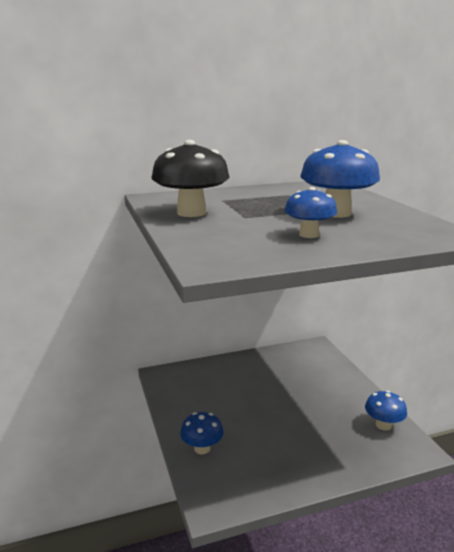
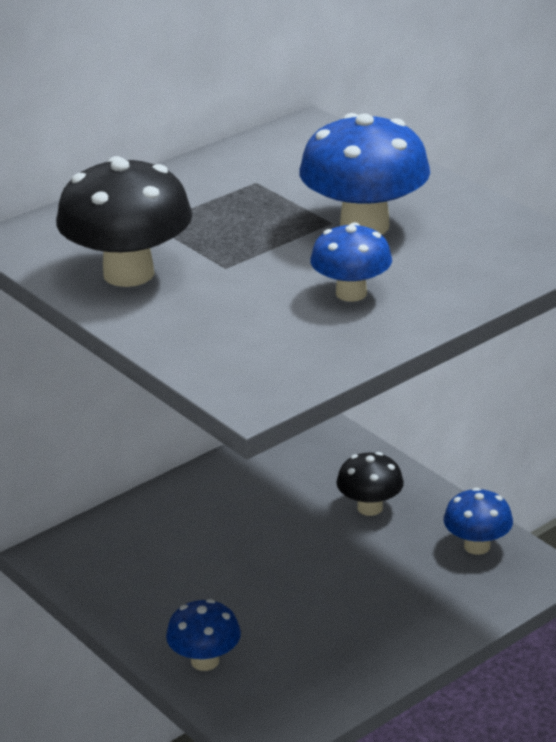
camera: 20 degrees left, 10 degrees up
(329, 390) = (370, 508): none -> black mushroom

